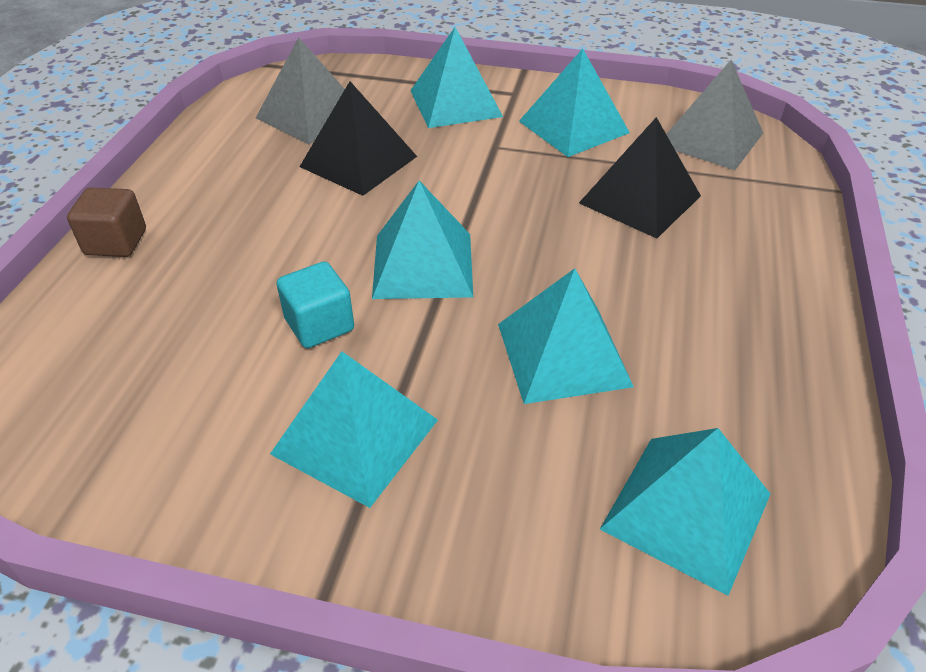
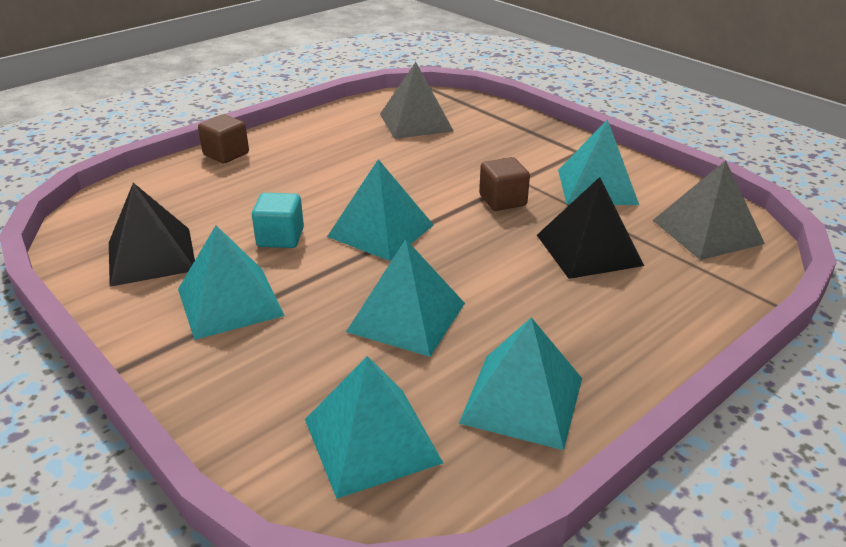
camera: 35 degrees right, 10 degrees down
(358, 161) = (413, 158): black pyramid -> black pyramid (151, 256)
(455, 103) = (524, 144): turquoise pyramid -> turquoise pyramid (522, 400)
(505, 177) = (502, 200): none -> brown cube

